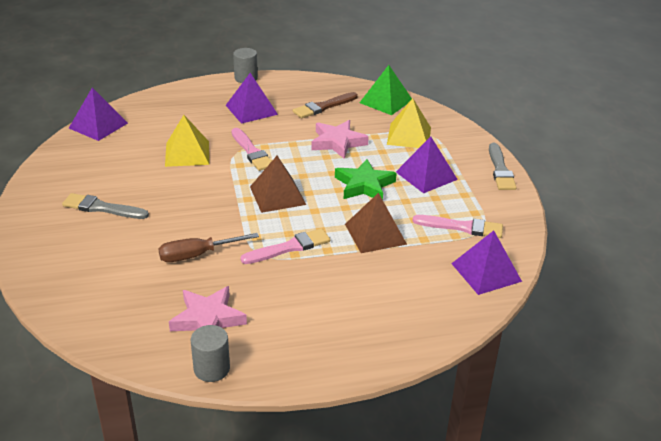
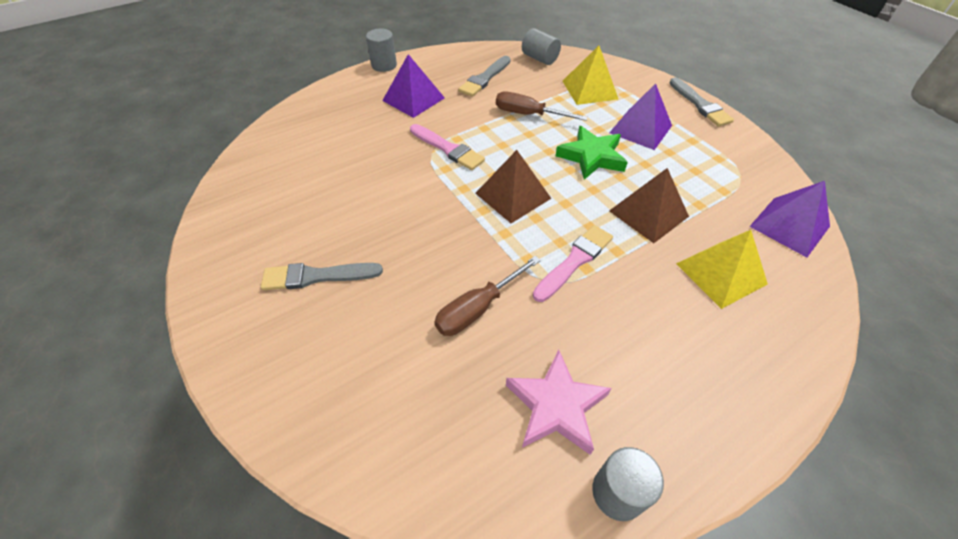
camera: 20 degrees left, 15 degrees up
(98, 125) = (248, 161): purple pyramid -> none
(187, 153) = (377, 170): yellow pyramid -> yellow pyramid (721, 273)
(323, 107) = (485, 78): brown brush -> grey brush
(337, 142) = (528, 114): pink star -> brown screwdriver
(386, 101) = (539, 58): green pyramid -> grey cylinder
(462, 227) = (722, 179): pink brush -> none

